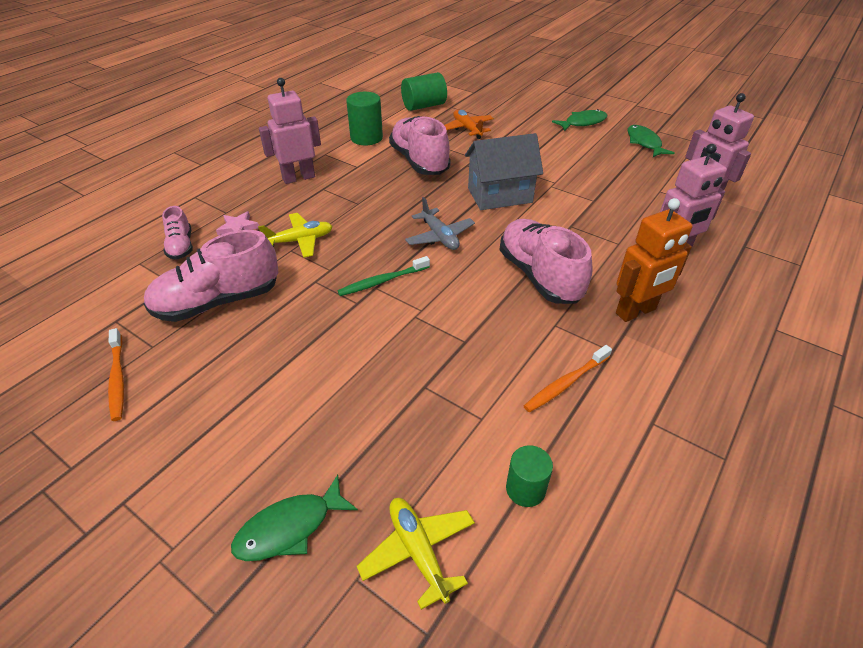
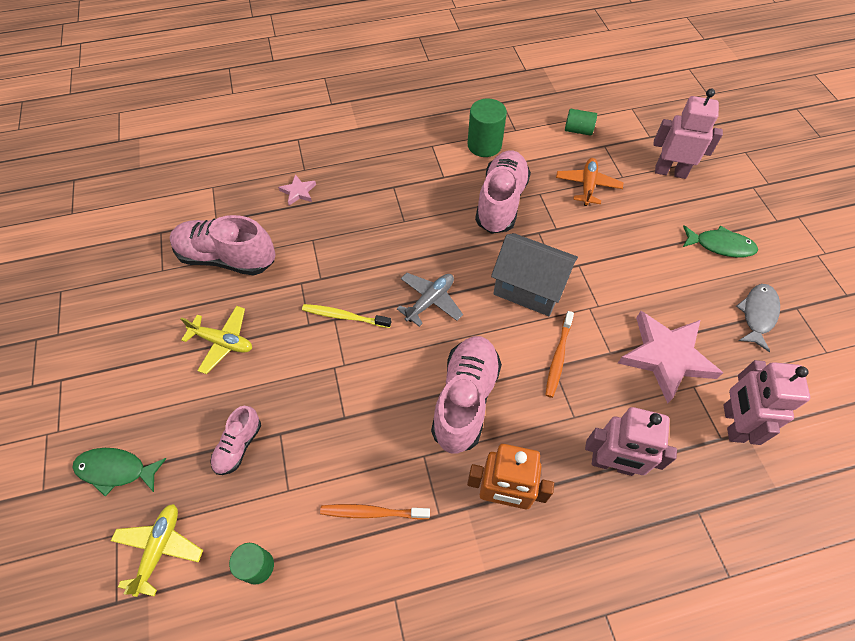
camera: 40 degrees right, 15 degrees up
(118, 378) = (126, 283): orange toothbrush -> orange toothbrush (558, 357)
(181, 246) = (248, 187): pink shoe -> pink shoe (238, 446)
(298, 178) = (386, 162): pink robot -> pink robot (670, 172)
(300, 241) = (327, 234): yellow plane -> yellow plane (223, 342)
(383, 281) = (345, 316): green toothbrush -> yellow toothbrush
(424, 106) = (578, 130): green cylinder -> green cylinder, size x0.64
(439, 237) = (430, 301): grey plane -> grey plane turned 150 degrees counterclockwise
(626, 185) = (666, 357): none -> pink star
(644, 143) = (757, 314): green fish -> grey fish

